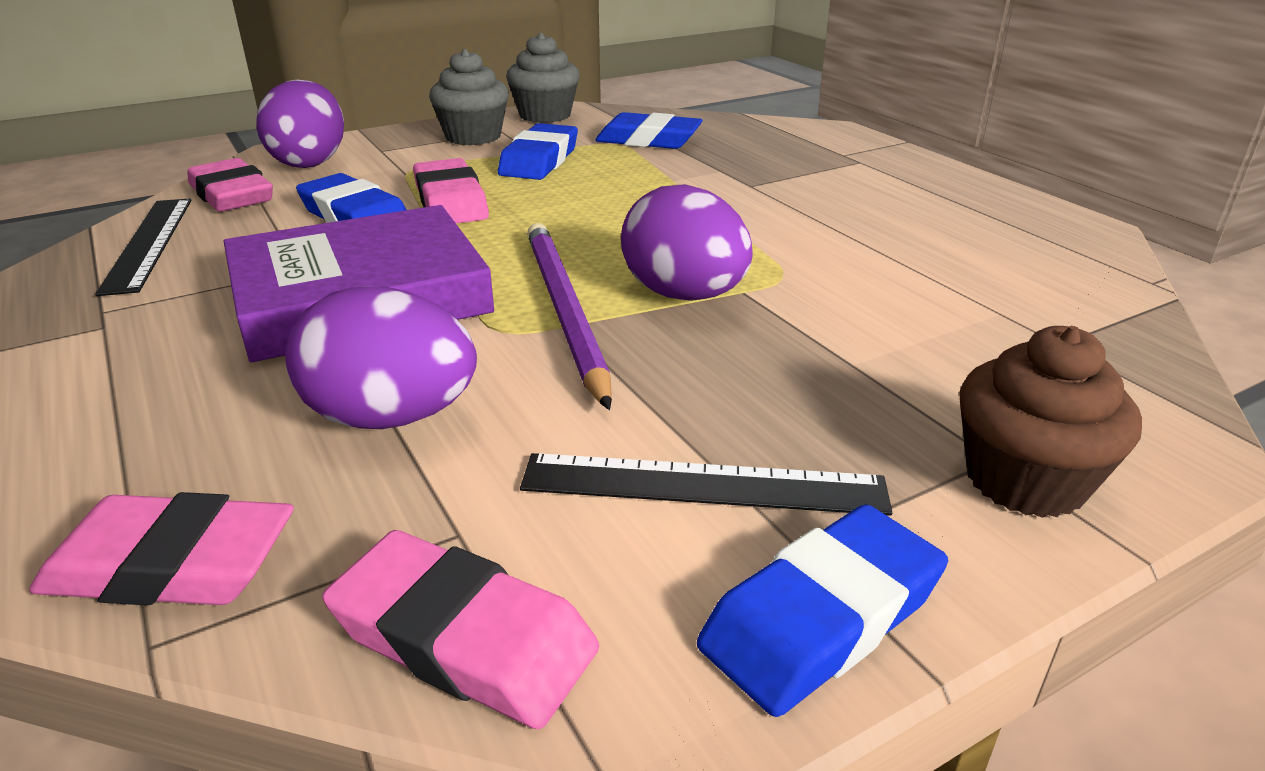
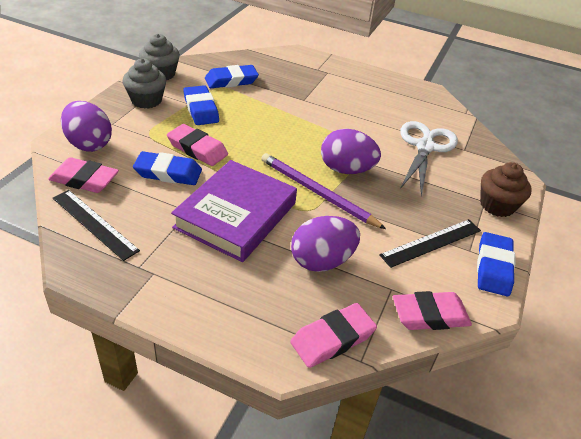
camera: 40 degrees left, 10 degrees up
(943, 309) = (425, 147): none -> white scissors

